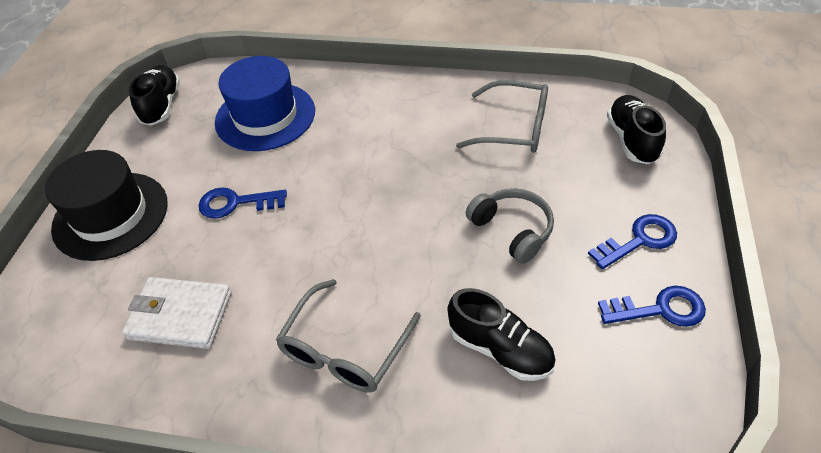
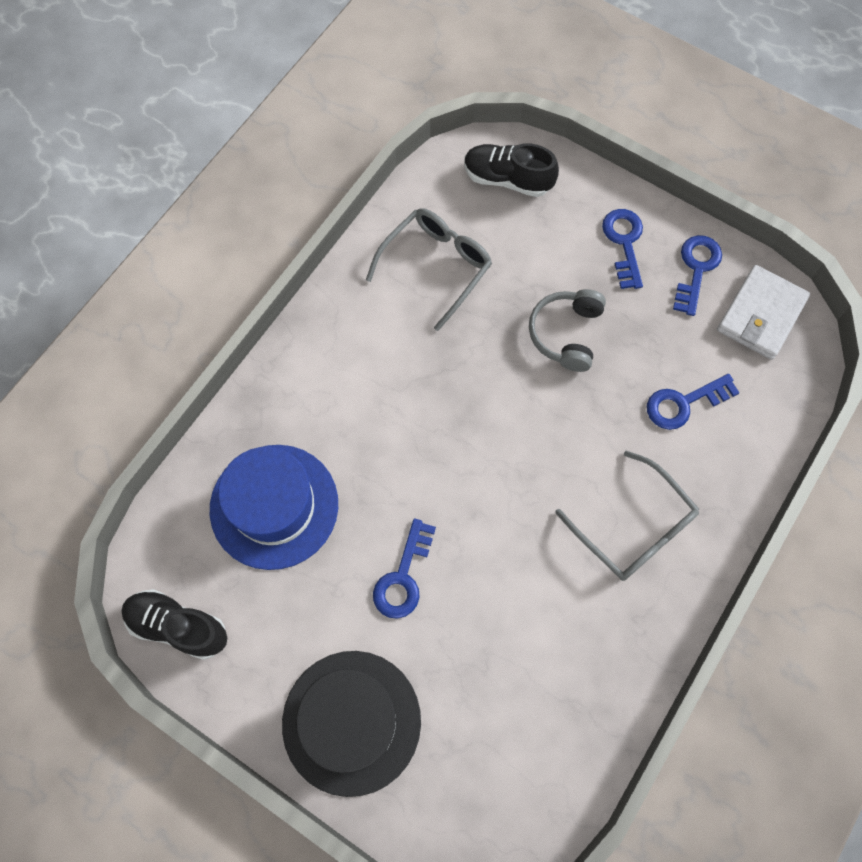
camera: 70 degrees left, 20 degrees up
(180, 316) = (532, 669): white wallet -> white wallet (761, 315)
(500, 349) = (684, 403): black shoe -> blue key
(512, 230) = (566, 334): grey headphones -> grey headphones turned 60 degrees counterclockwise

